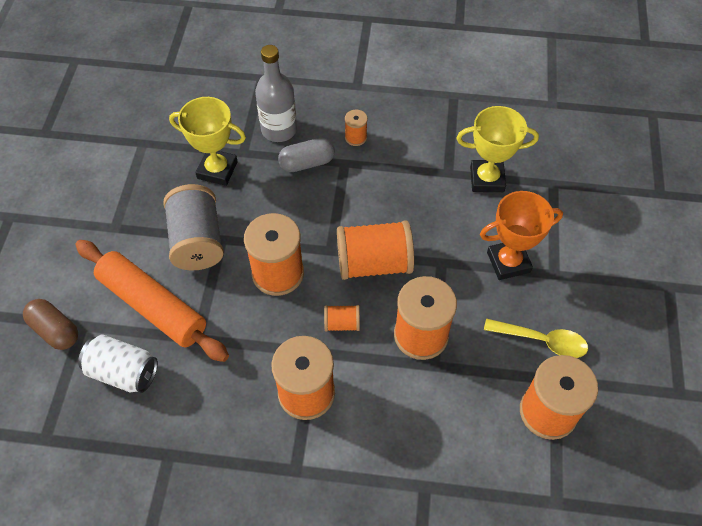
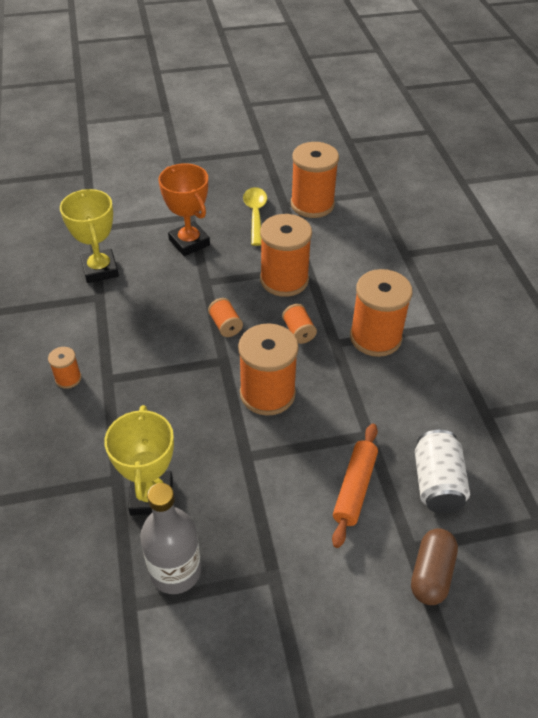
camera: 110 degrees left, 10 degrees down
(153, 306) = (354, 488): orange rolling pin -> orange rolling pin, size x0.62
(197, 241) = (258, 478): grey spool -> none
(279, 129) = (71, 454): grey bottle -> grey bottle (175, 571)
(307, 163) = (116, 411): grey capsule -> none
(374, 263) = (225, 325): orange spool -> orange spool, size x0.47

